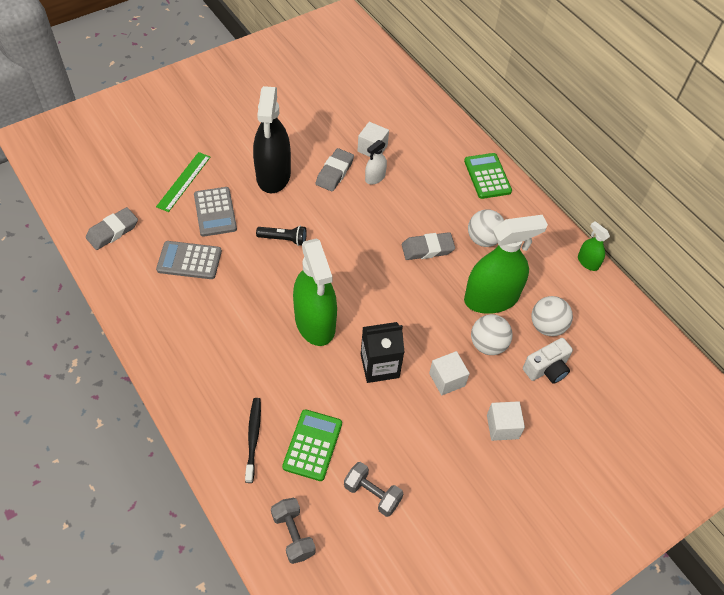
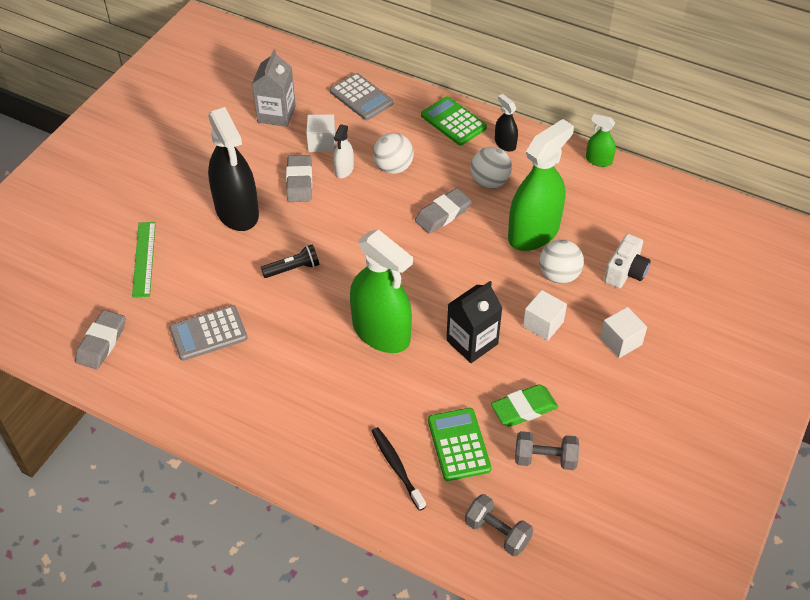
camera: 25 degrees left, 5 degrees down
(215, 212) = (201, 274): grey calculator -> grey calculator (361, 97)
(353, 111) = (276, 114): none -> grey carton
(384, 442) = (524, 408): none -> green eraser
(517, 213) = (505, 143): none -> black spray bottle
(547, 326) = (600, 234): white ball -> white ball (393, 167)

